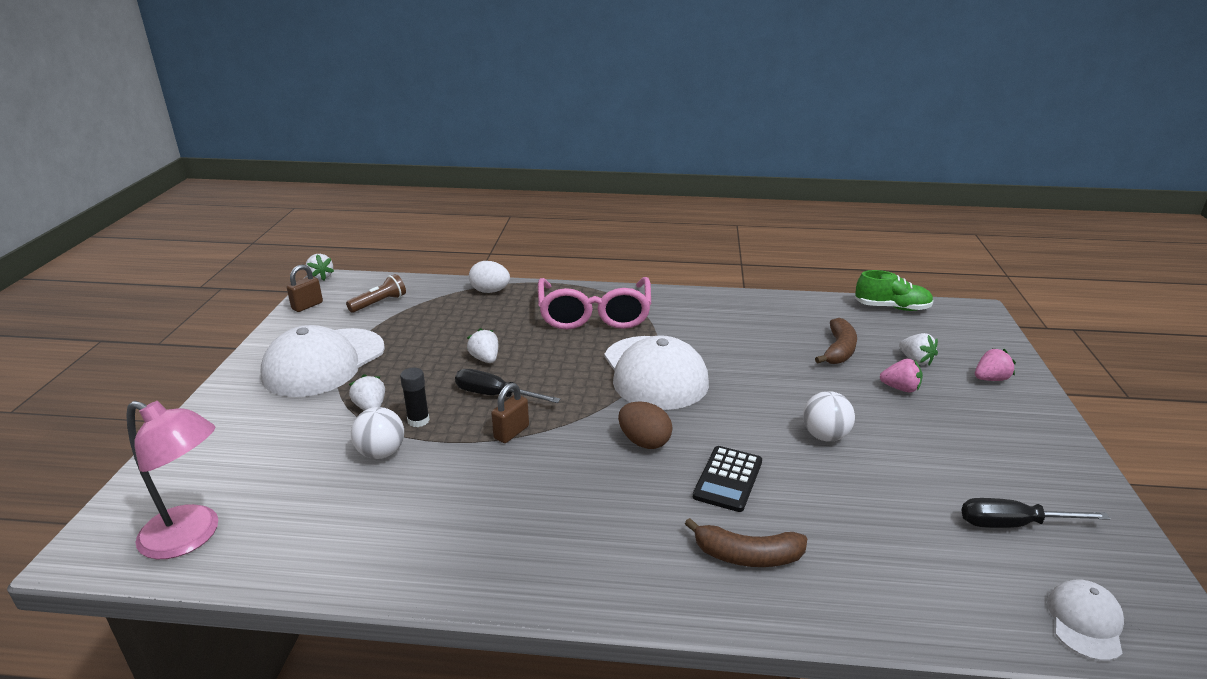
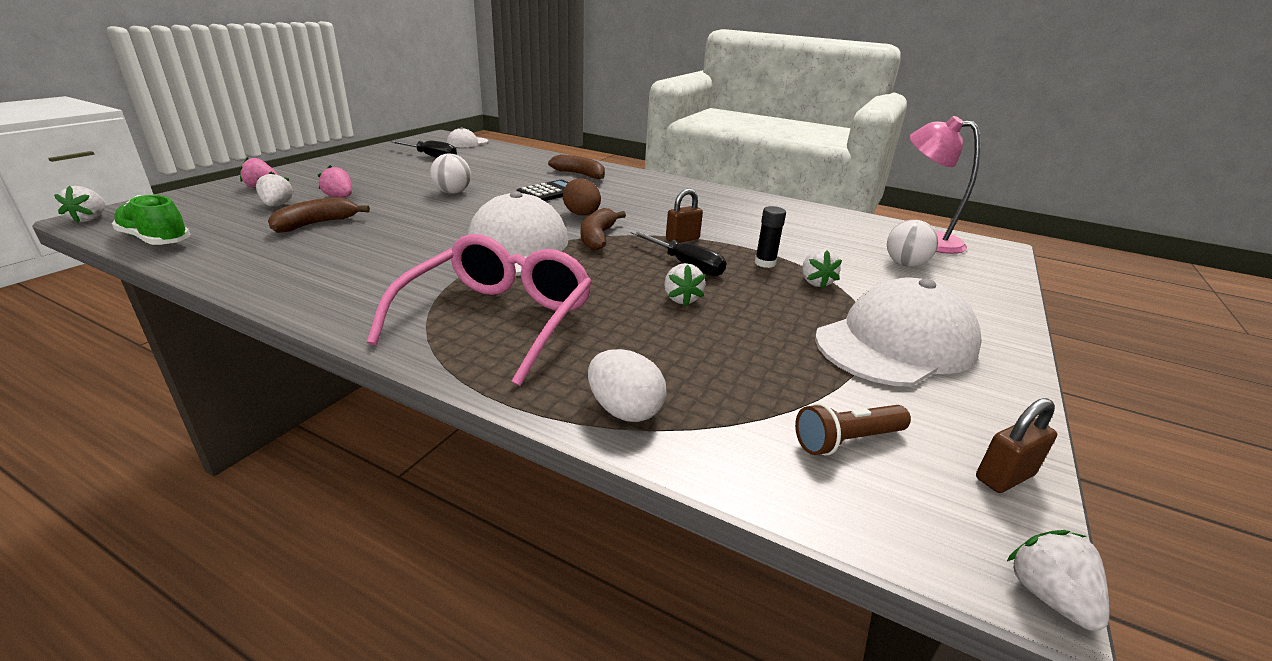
camera: 160 degrees left, 0 degrees up
(381, 453) = (797, 250): white ball -> white ball (905, 264)
(596, 408) = (597, 237): none -> brown banana
(978, 309) = (90, 219): none -> white strawberry

